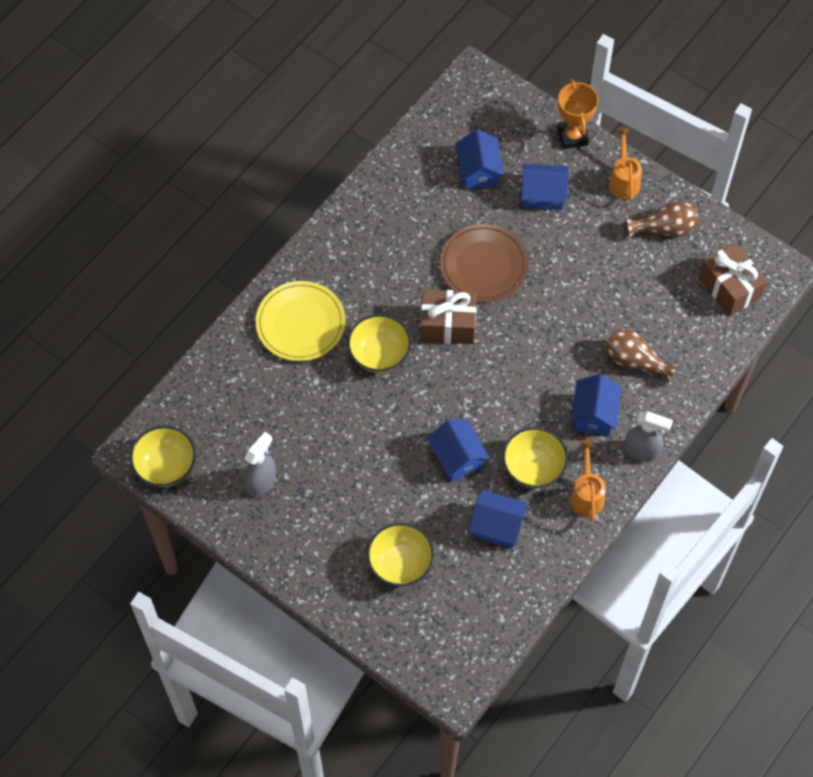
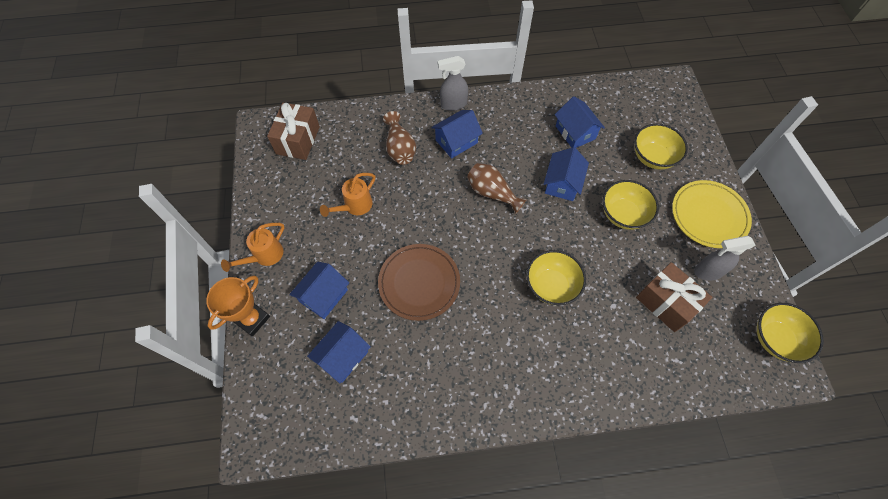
camera: 135 degrees left, 0 degrees up
(300, 323) = (589, 358): yellow plate -> yellow plate (709, 216)
(448, 325) = (486, 265): brown gift -> brown gift (666, 303)
(533, 468) = (522, 143): yellow bowl -> yellow bowl (623, 214)
(543, 194) = (323, 296): blue house -> blue house turned 75 degrees clockwise
(586, 494) = (508, 108): orange watering can -> orange watering can (355, 206)
(642, 451) = (453, 104): grey spray bottle -> grey spray bottle turned 75 degrees counterclockwise
(665, 229) = (284, 203): brown vase -> brown vase (492, 193)

